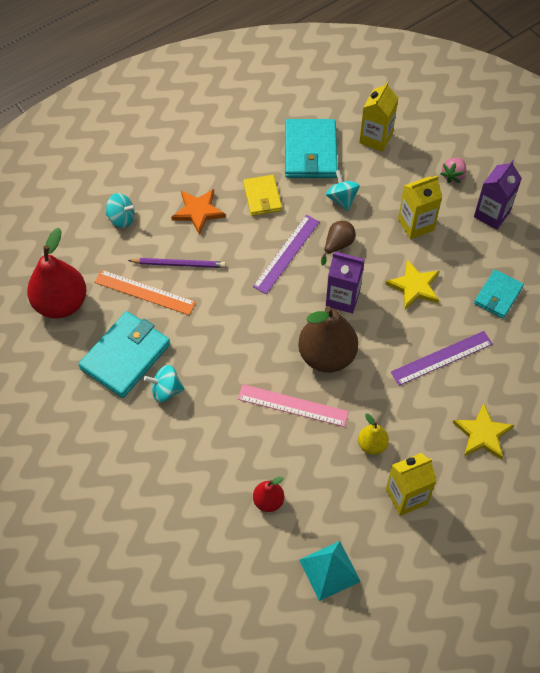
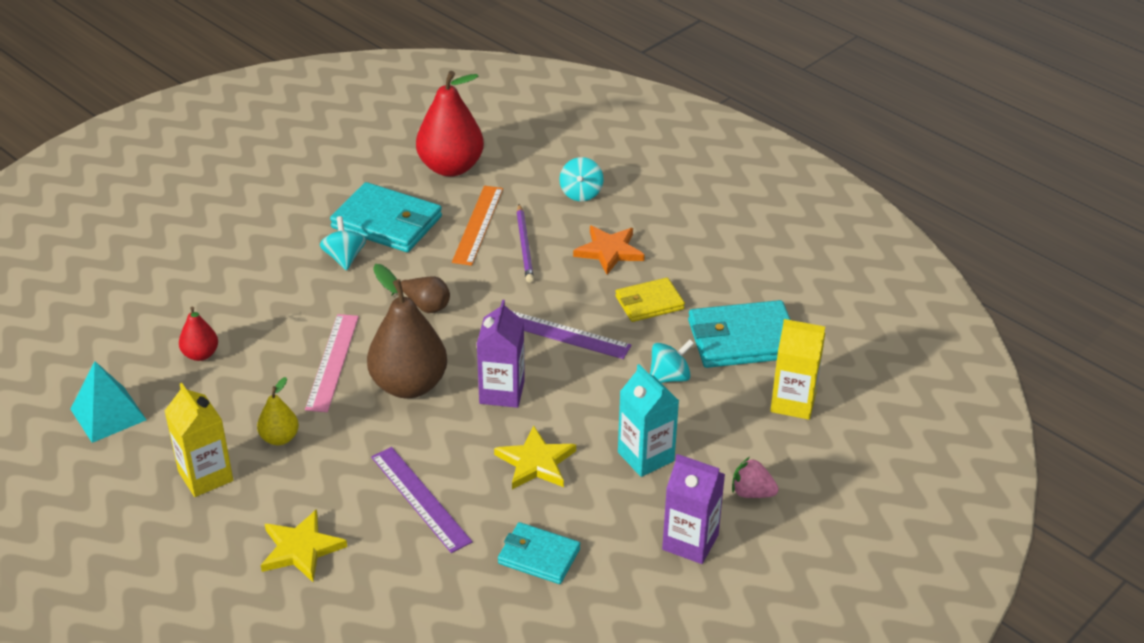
camera: 80 degrees right, 20 degrees down
(338, 245) = (588, 380): brown pear -> brown pear (425, 306)
(415, 225) = (645, 456): yellow carton -> turquoise carton

